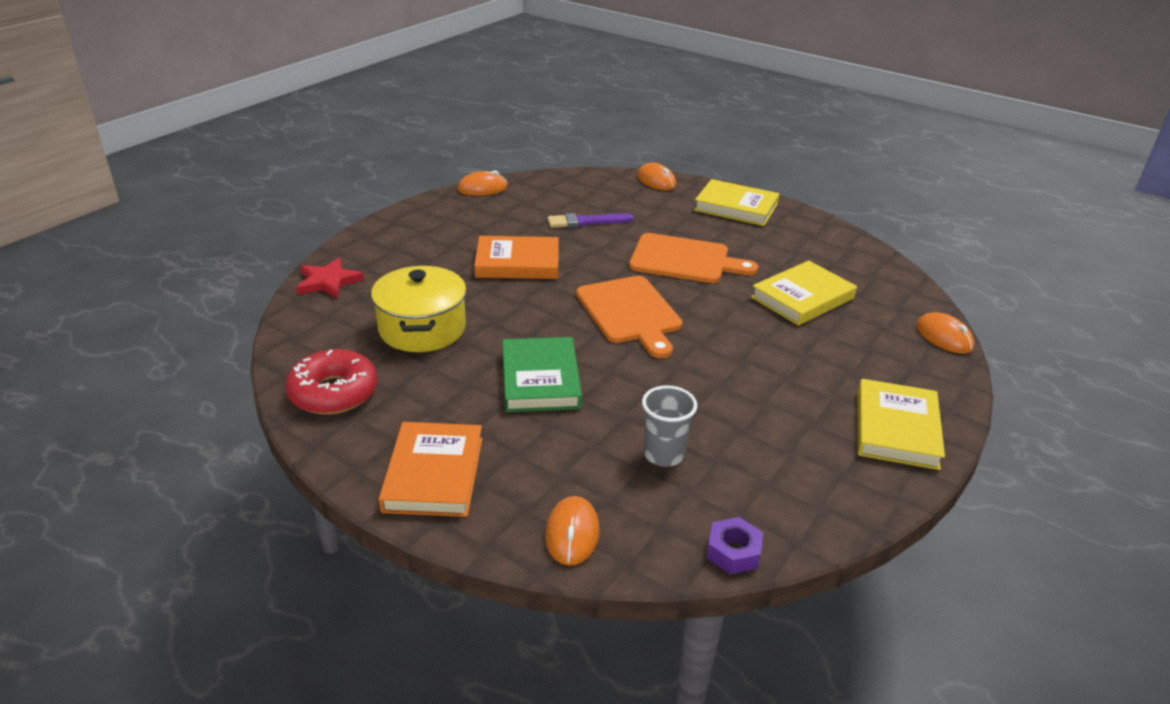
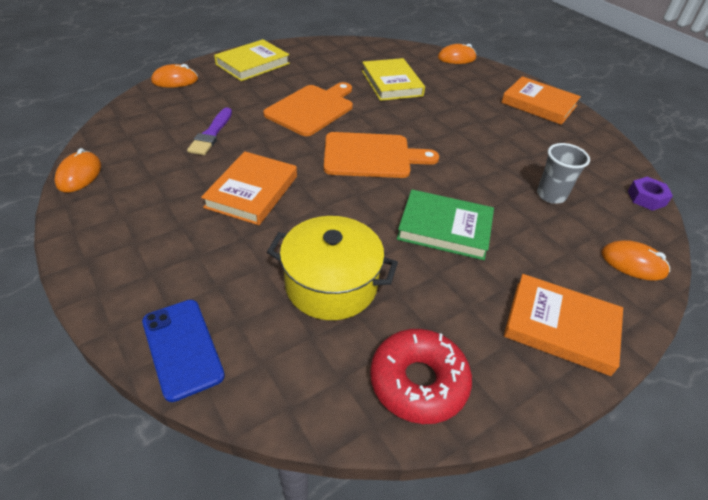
camera: 70 degrees left, 10 degrees up
(328, 281) = (182, 348): red star -> blue phone
(896, 429) = (539, 104): yellow book -> orange book

